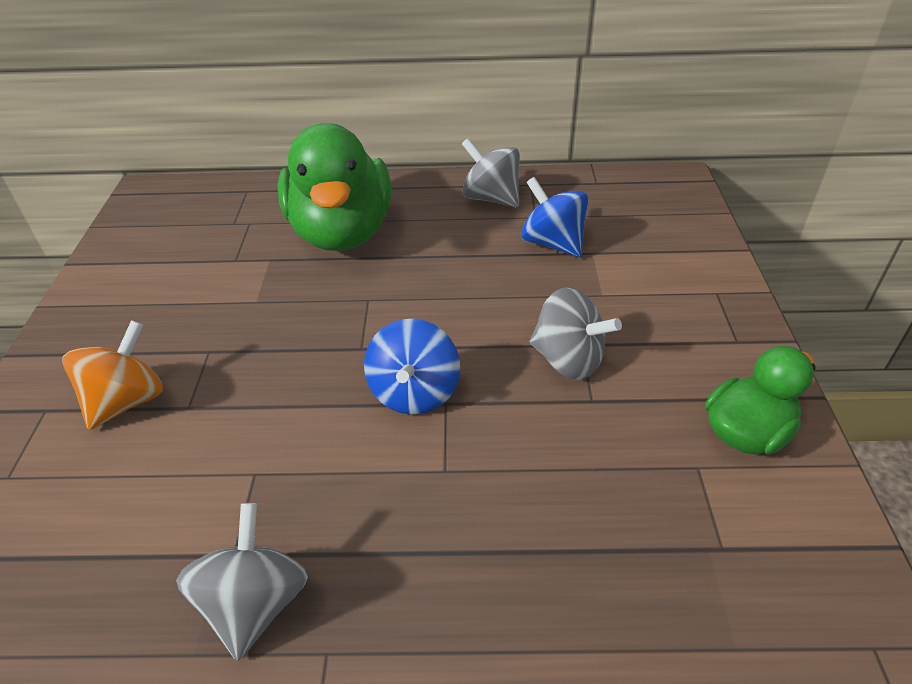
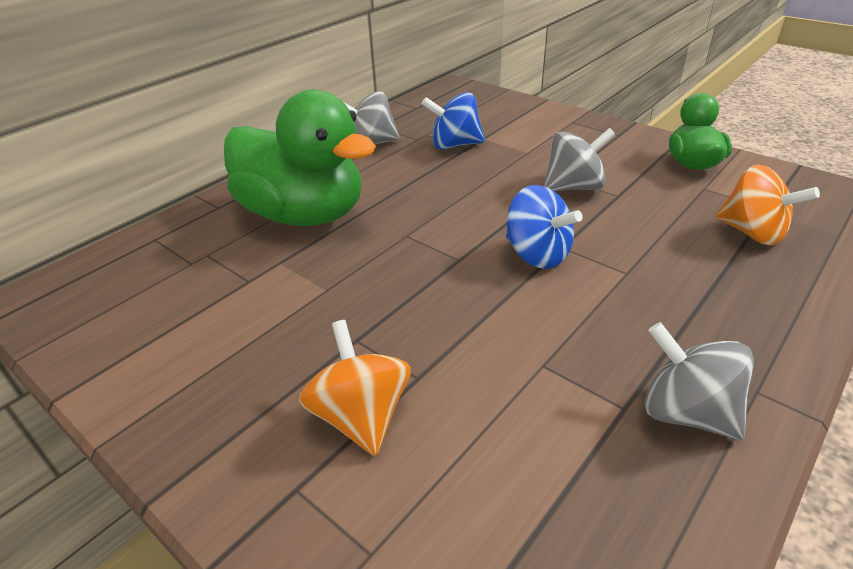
camera: 50 degrees left, 5 degrees down
(636, 550) = (752, 233): none -> orange spinning top

